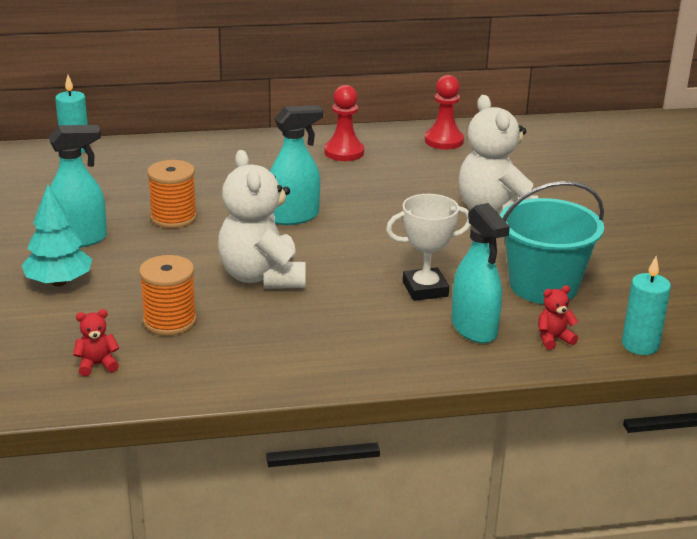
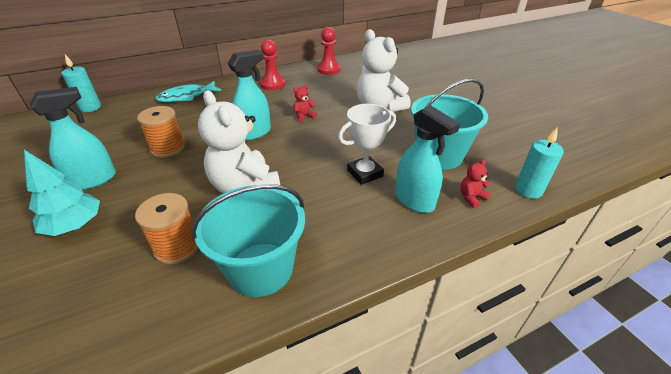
camera: 15 degrees left, 10 degrees up
(97, 365) = (112, 316): red teddy bear -> red teddy bear (304, 116)
(209, 152) = (186, 97): none -> turquoise fish
(257, 357) = (260, 269): none -> turquoise bucket

